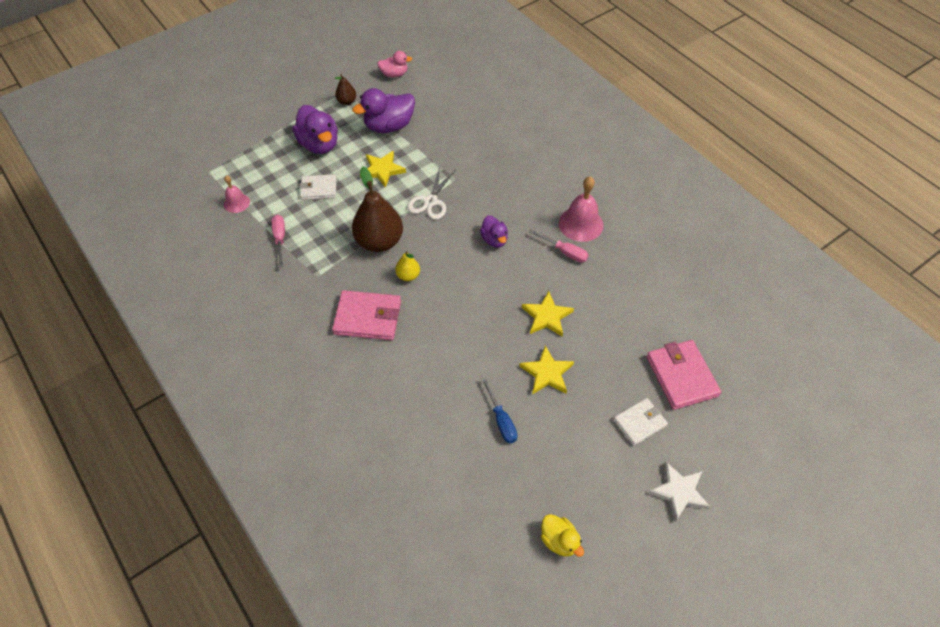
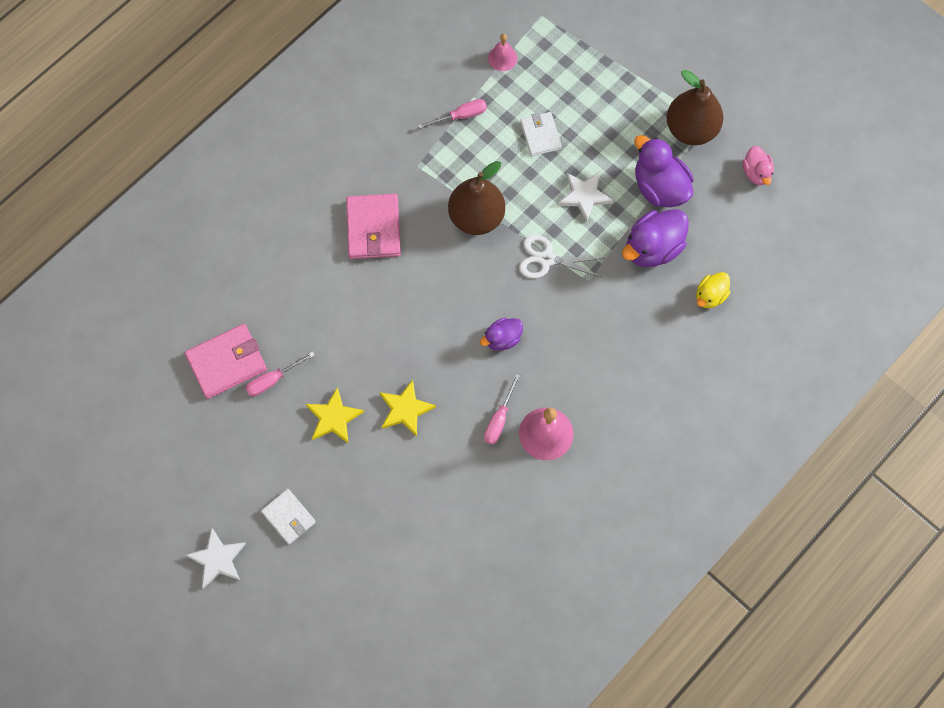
camera: 80 degrees right, 15 degrees up
(319, 144) = (610, 117): purple duck -> purple duck (652, 248)
(347, 101) = (691, 129): brown pear -> brown pear, size x2.08
(382, 170) = (584, 196): yellow star -> white star
(408, 275) = (435, 256): yellow pear -> none
(501, 420) = (273, 380): blue screwdriver -> pink screwdriver
(559, 540) = (156, 449): yellow duck -> yellow duck (710, 296)
(681, 376) = (351, 559): pink wallet -> pink wallet (227, 362)

